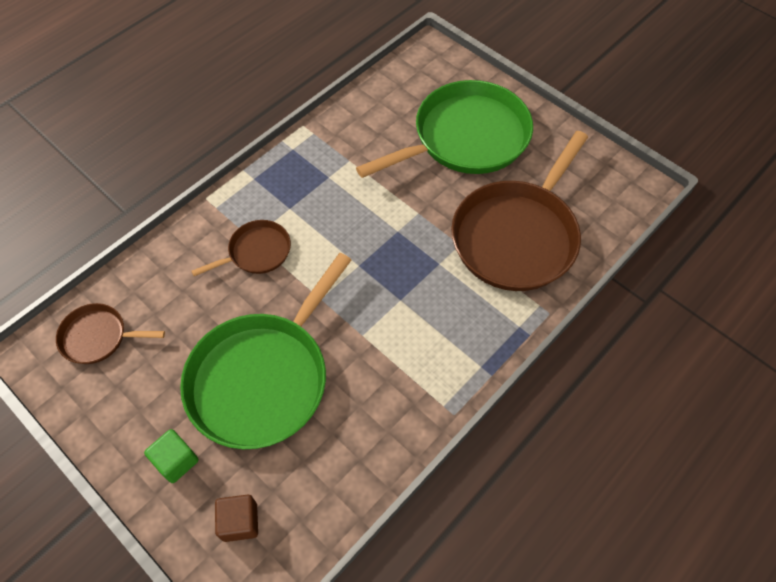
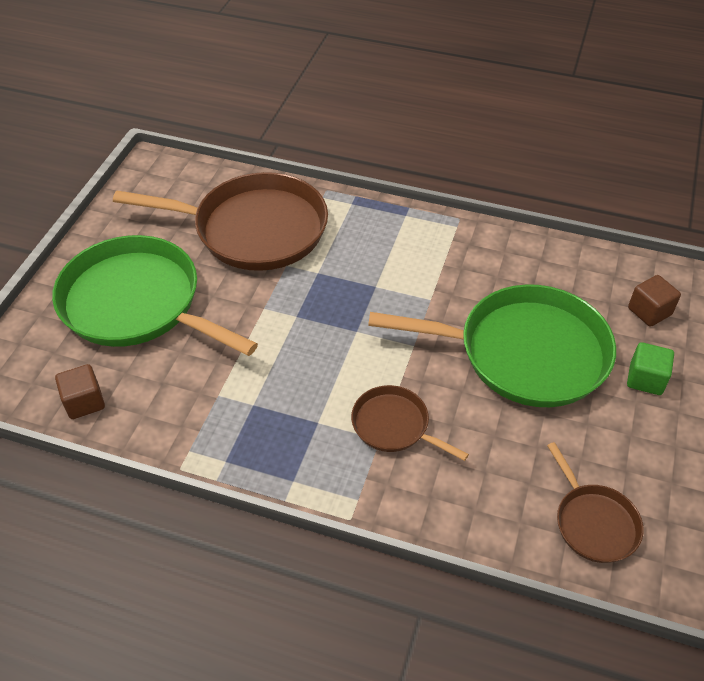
camera: 115 degrees left, 10 degrees down
(386, 91) = (84, 402): none -> brown cube

